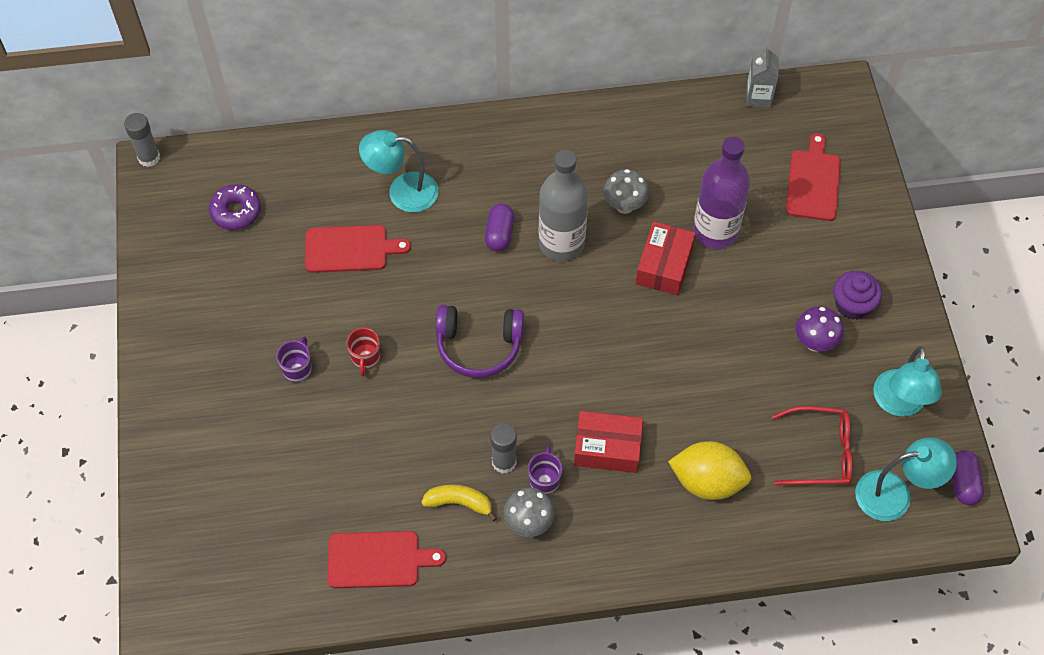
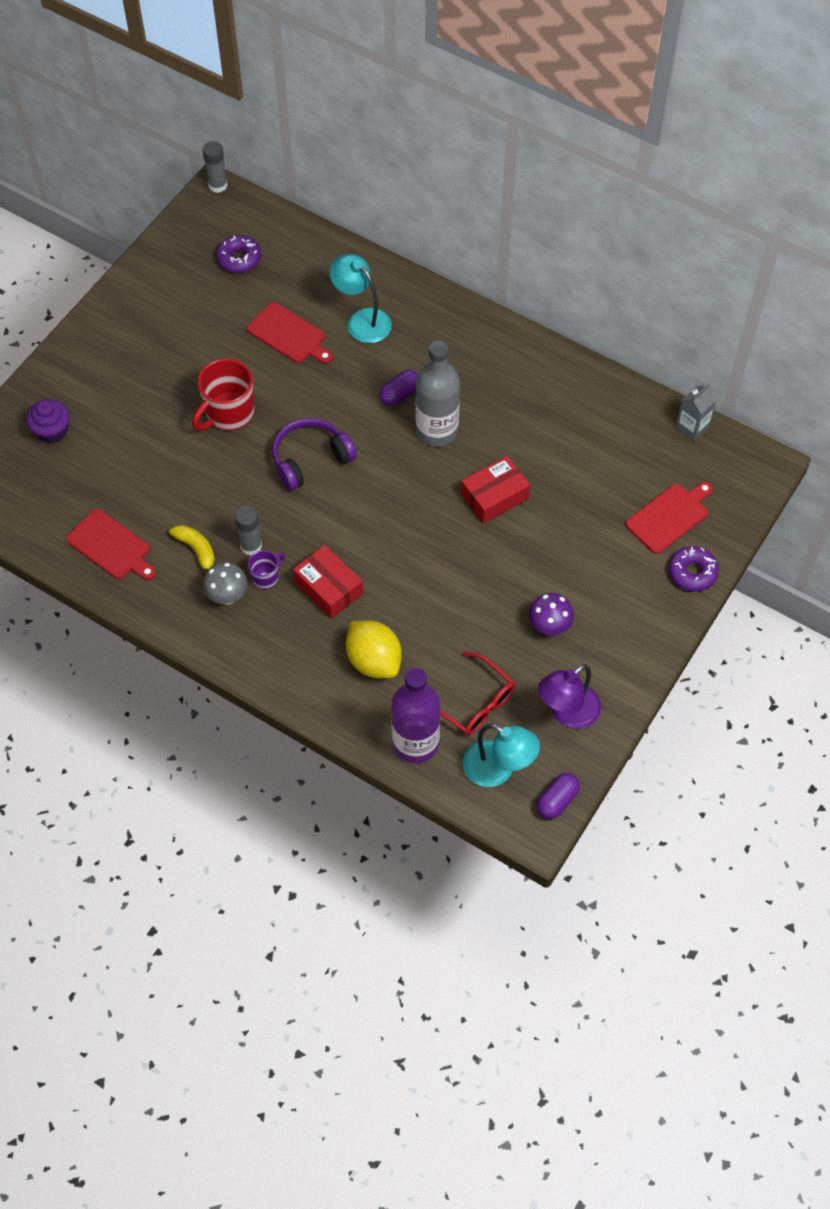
camera: 40 degrees right, 0 degrees up
(297, 368) = (179, 389): purple mug -> none
(365, 358) = (228, 413): red mug -> red mug, size x1.91
(479, 346) = (310, 459): purple headphones -> purple headphones turned 105 degrees clockwise
(624, 206) = (508, 436): grey mushroom -> none
(715, 231) = (557, 499): purple bottle -> purple bottle (415, 743)
(852, 305) = (606, 622): purple cupcake -> purple cupcake (52, 431)
(875, 215) = (692, 573): none -> purple donut
(899, 404) = (567, 713): turquoise lamp -> purple lamp

